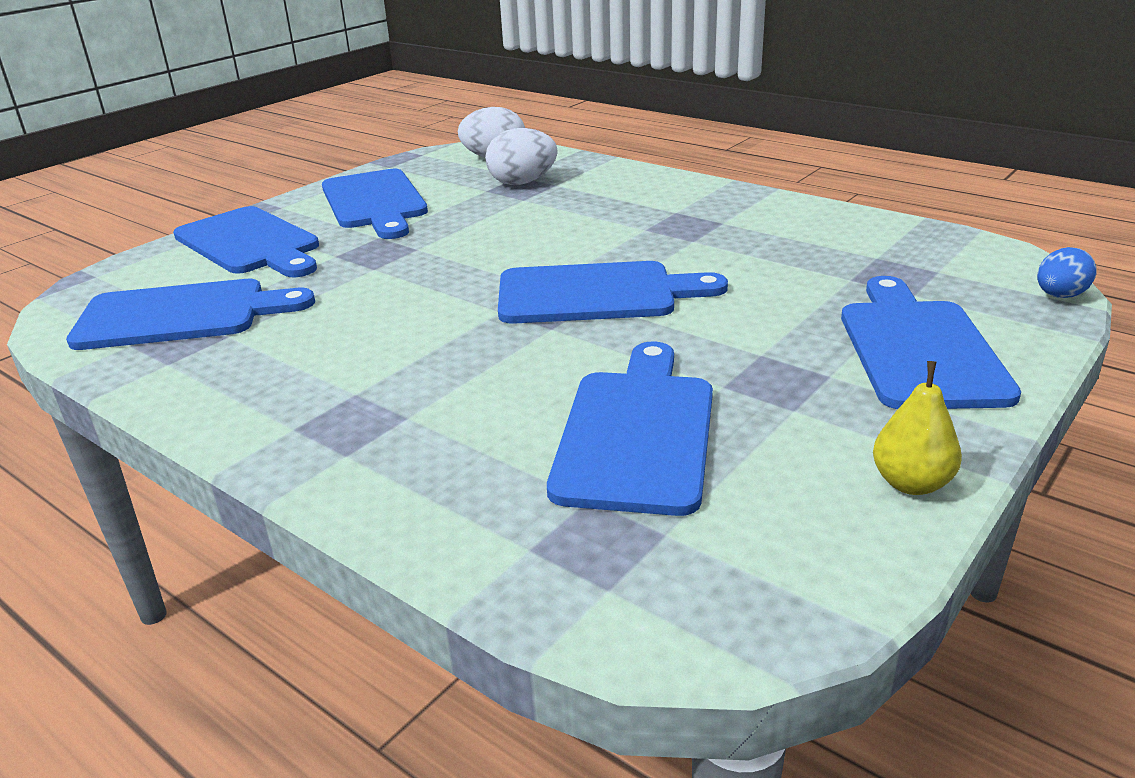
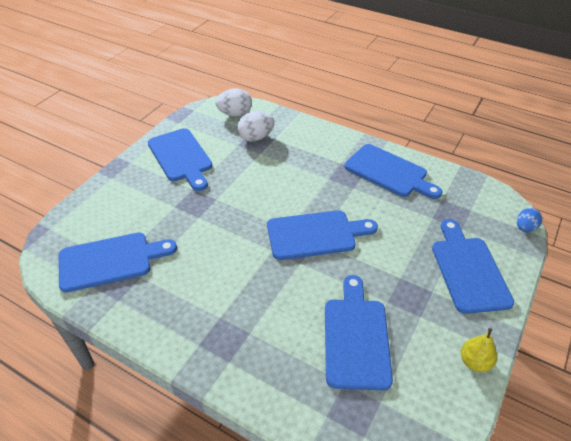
camera: 10 degrees left, 15 degrees up
(250, 243) = (125, 197): blue cutting board -> blue cutting board (389, 172)

